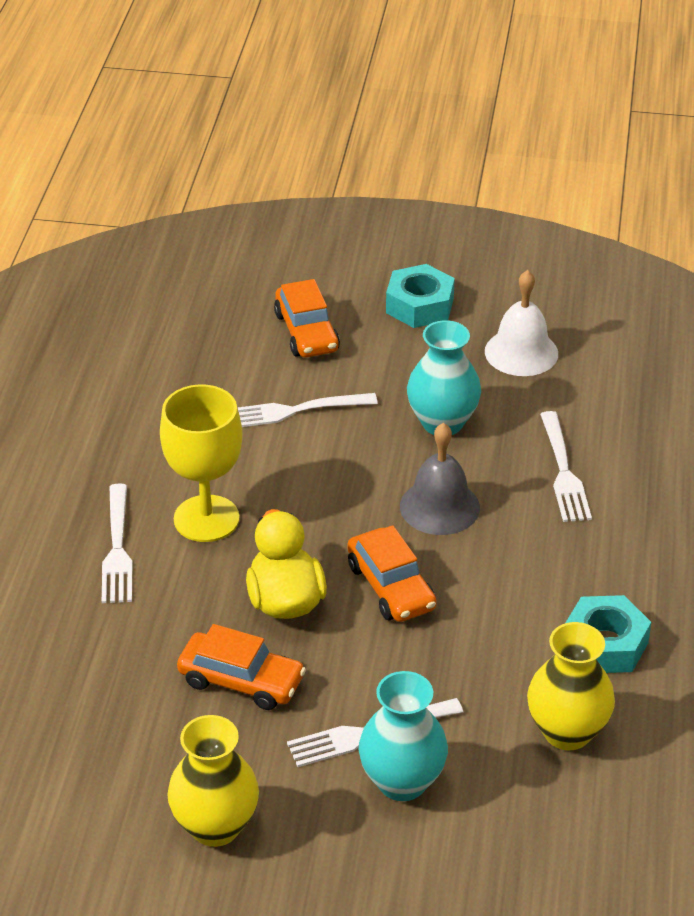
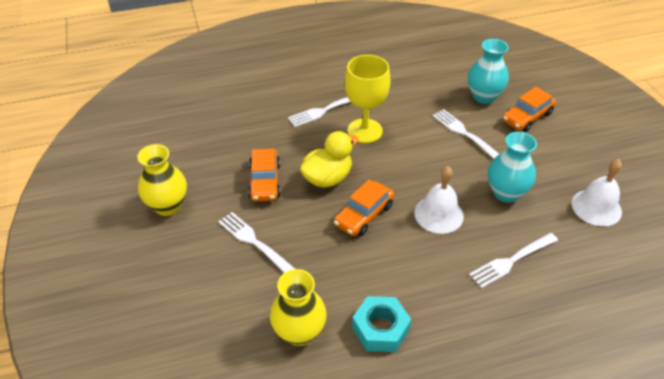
camera: 65 degrees right, 5 degrees up
(402, 782) = (227, 267): turquoise vase -> turquoise vase (483, 96)
(419, 305) = (591, 151): turquoise nut -> none
(439, 507) = (438, 214): grey bell -> white bell

